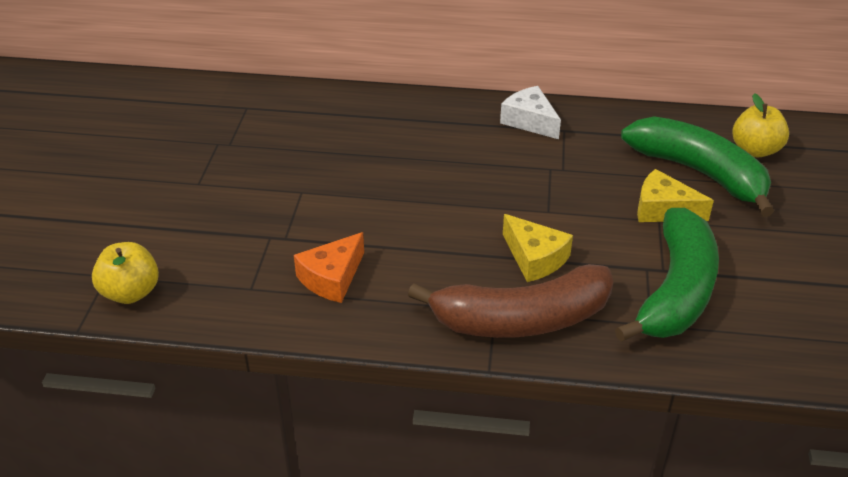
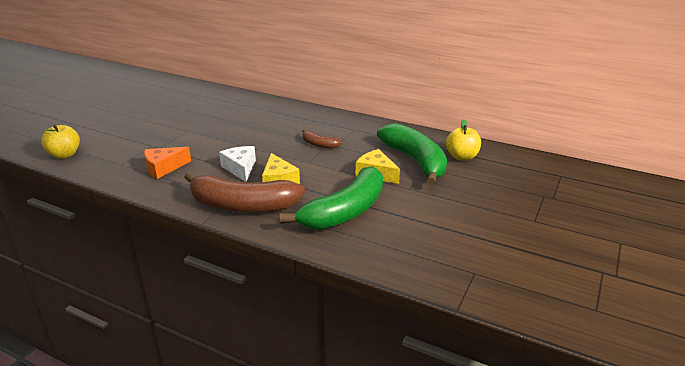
camera: 20 degrees right, 10 degrees down
(530, 121) = (338, 123): white cheese -> white cheese (240, 168)
(536, 172) = (319, 144): none -> brown banana

